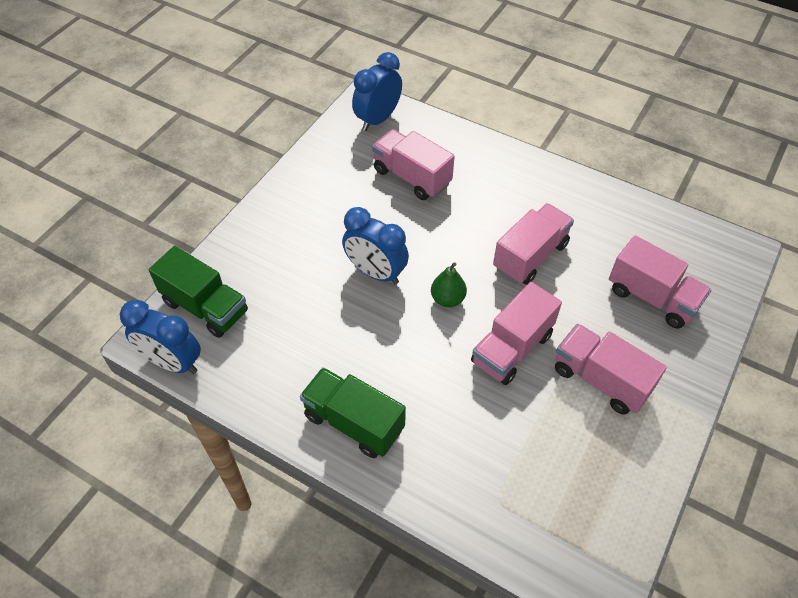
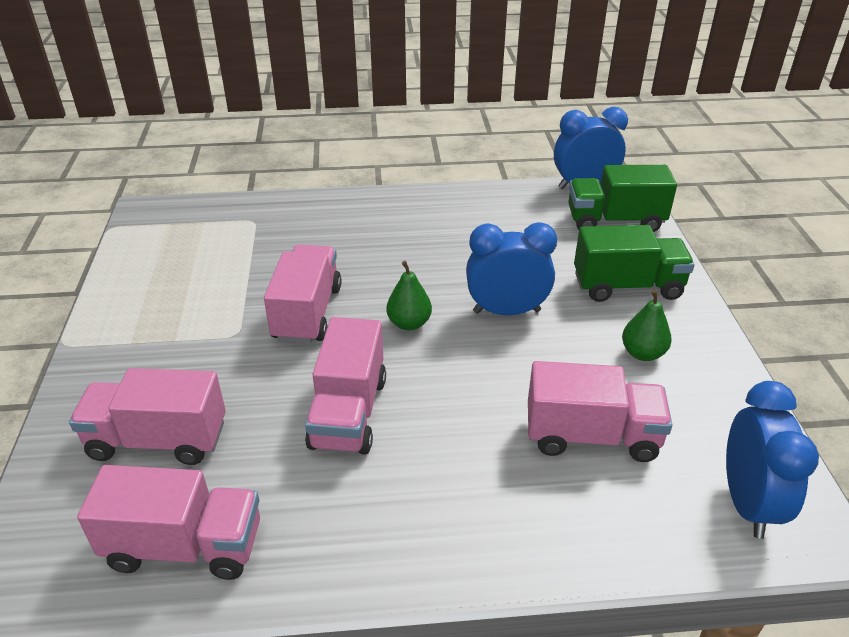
camera: 145 degrees right, 15 degrees down
(330, 201) = (642, 353): none -> green pear
(353, 422) = (406, 212): green truck -> green truck (627, 286)
(600, 380) = (197, 328): pink truck -> pink truck (185, 546)

